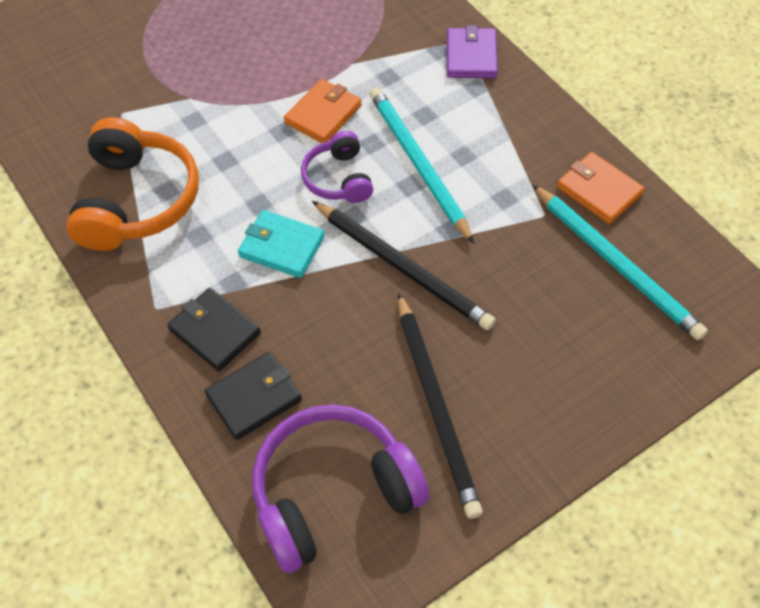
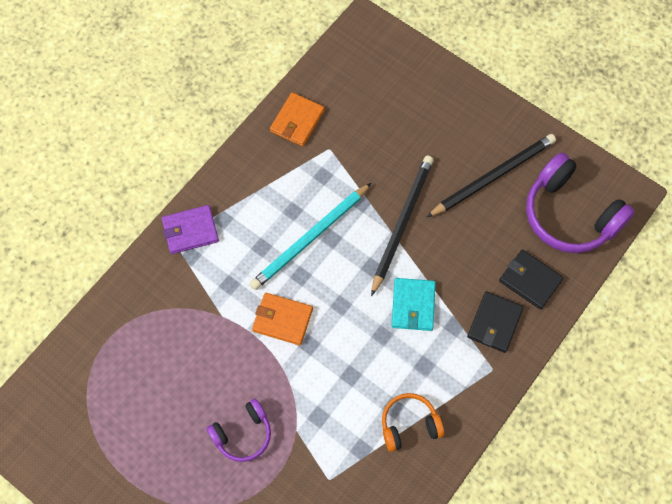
camera: 110 degrees left, 10 degrees up
(137, 200) = (409, 424): orange headphones -> orange headphones, size x0.56
(338, 179) = (341, 288): purple headphones -> purple headphones (243, 434)
(616, 264) = (354, 101): turquoise pencil -> none

